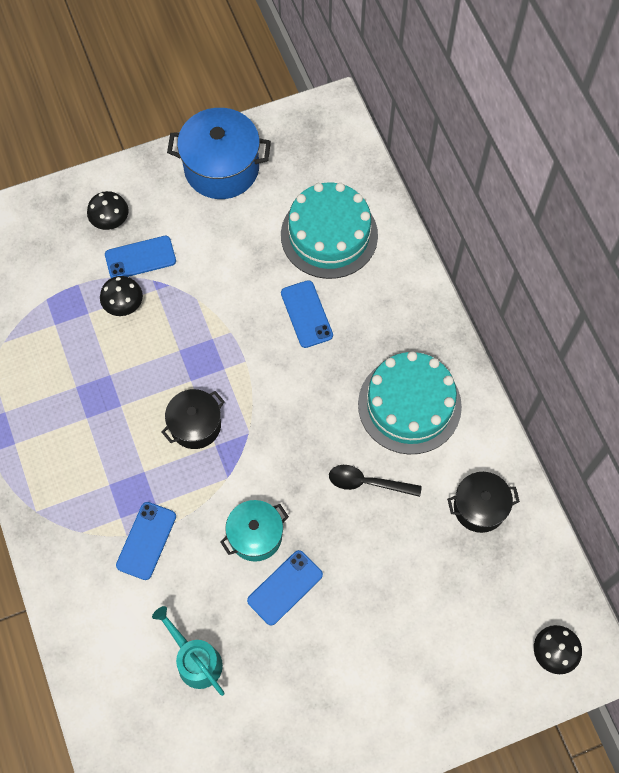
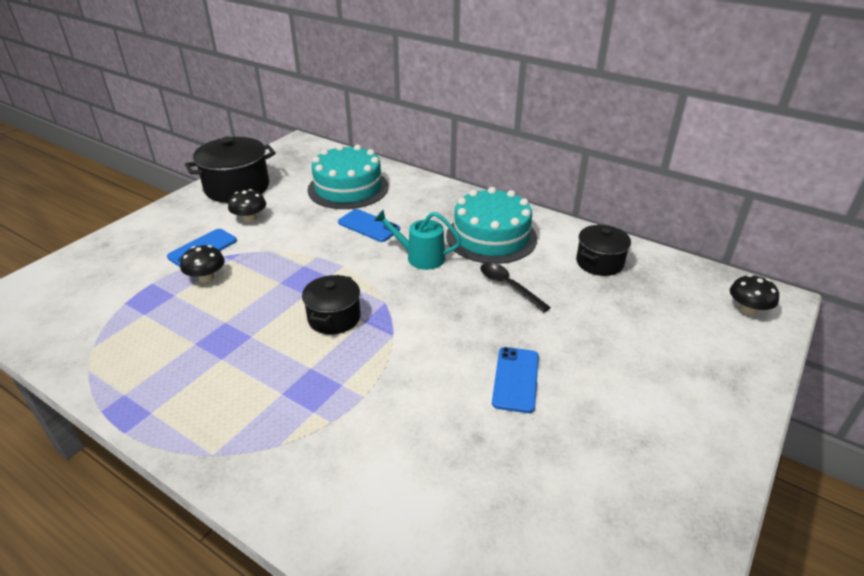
camera: 35 degrees left, 30 degrees down
(110, 220) = (159, 240): black mushroom -> black mushroom (250, 218)
(146, 541) = (355, 415): blue phone -> none
(195, 660) = (491, 481): turquoise watering can -> turquoise watering can (420, 257)
(221, 168) = (237, 188): blue pot -> black pot
(255, 536) = (454, 359): turquoise pot -> none
(367, 483) = (508, 286): black spoon -> black spoon turned 75 degrees clockwise

